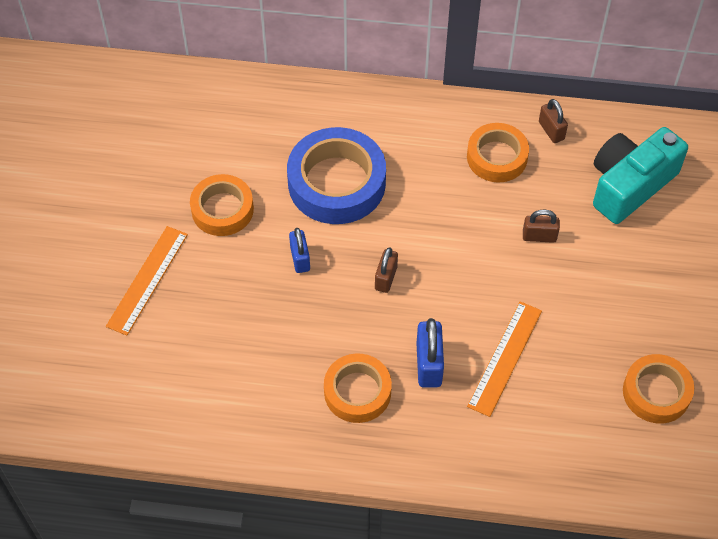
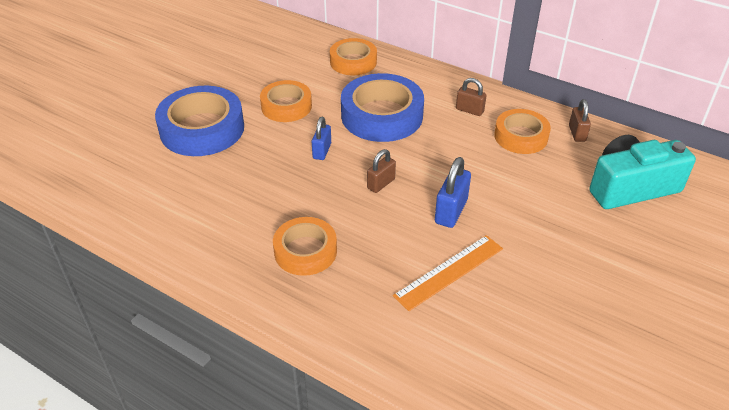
camera: 25 degrees right, 15 degrees down
(147, 280) = (202, 129): orange ruler -> blue tape
(428, 364) = (378, 253): blue padlock -> blue padlock (451, 211)
(539, 236) = (529, 197): brown padlock -> brown padlock (469, 110)
(656, 392) = (583, 351): orange tape -> orange tape (353, 62)

